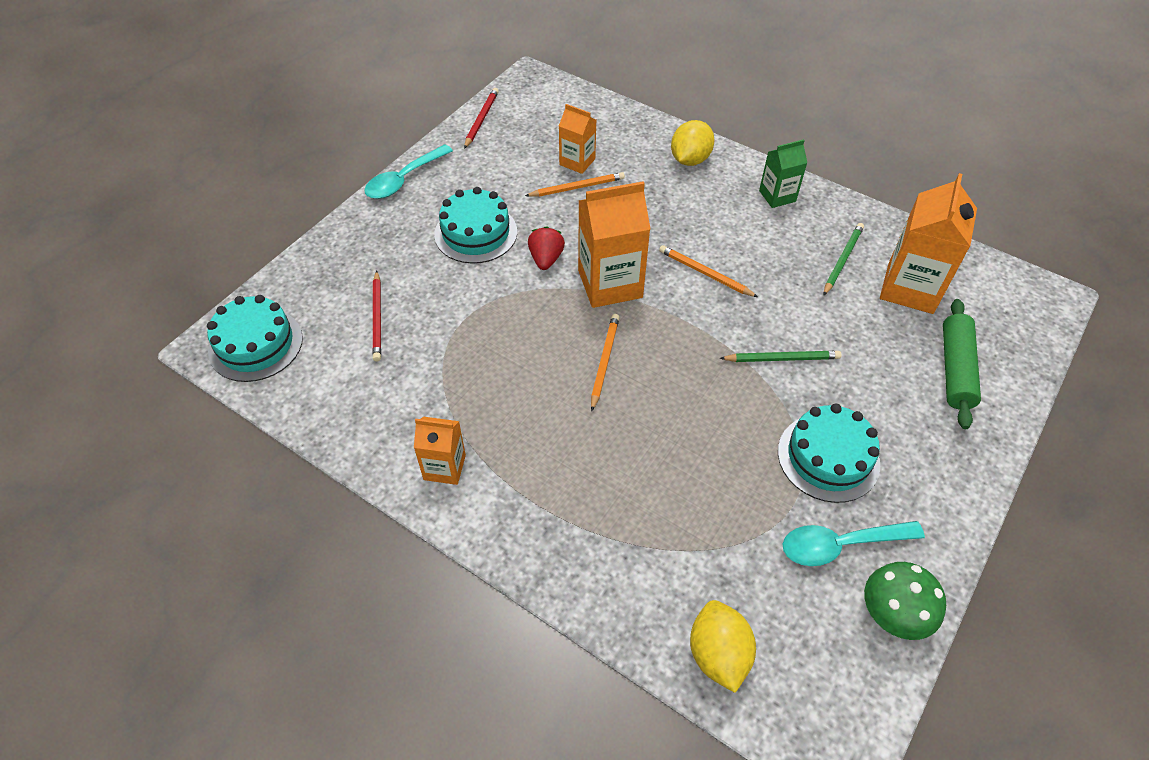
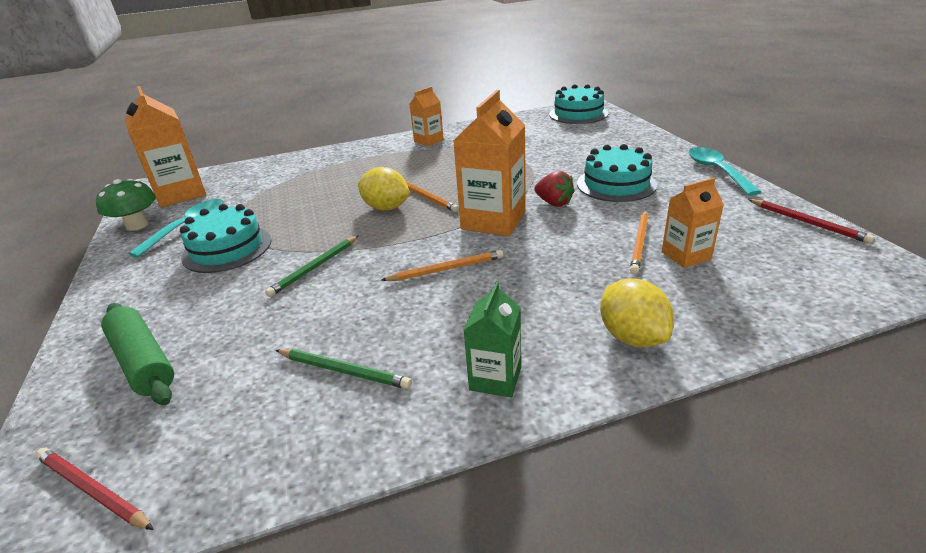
camera: 130 degrees right, 20 degrees down
(377, 318) = (562, 142): red pencil -> red pencil (92, 490)
(718, 654) = (228, 175): yellow lemon -> yellow lemon (386, 208)
(842, 260) = (344, 370): green pencil -> green pencil turned 45 degrees counterclockwise
(910, 288) = (240, 401): orange carton -> orange carton (181, 194)

